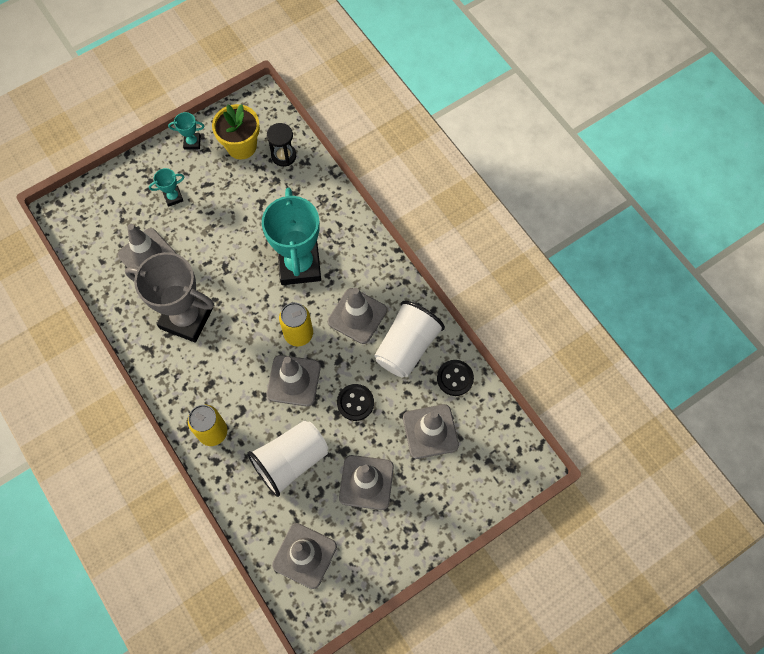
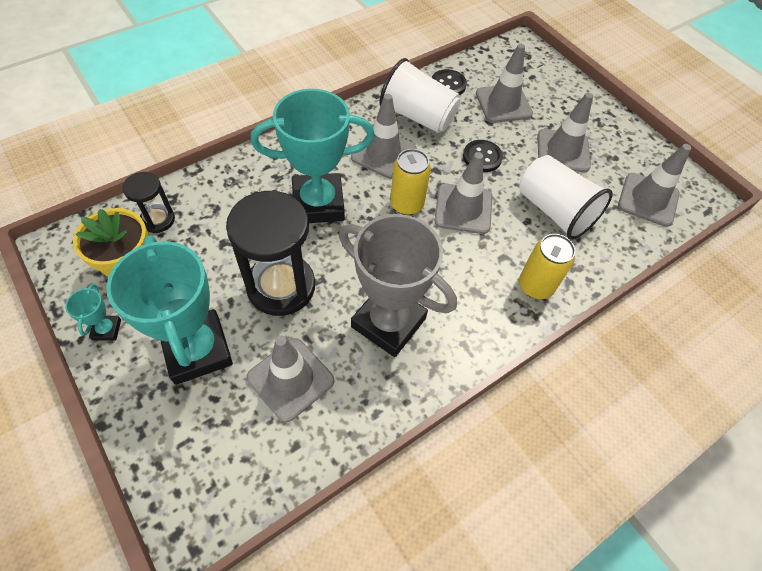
camera: 95 degrees left, 10 degrees down
(173, 197) = (197, 350): turquoise trophy -> turquoise trophy, size x2.39
(186, 318) = (388, 322): grey trophy -> grey trophy turned 75 degrees counterclockwise
(221, 244) = (281, 286): none -> black hourglass

